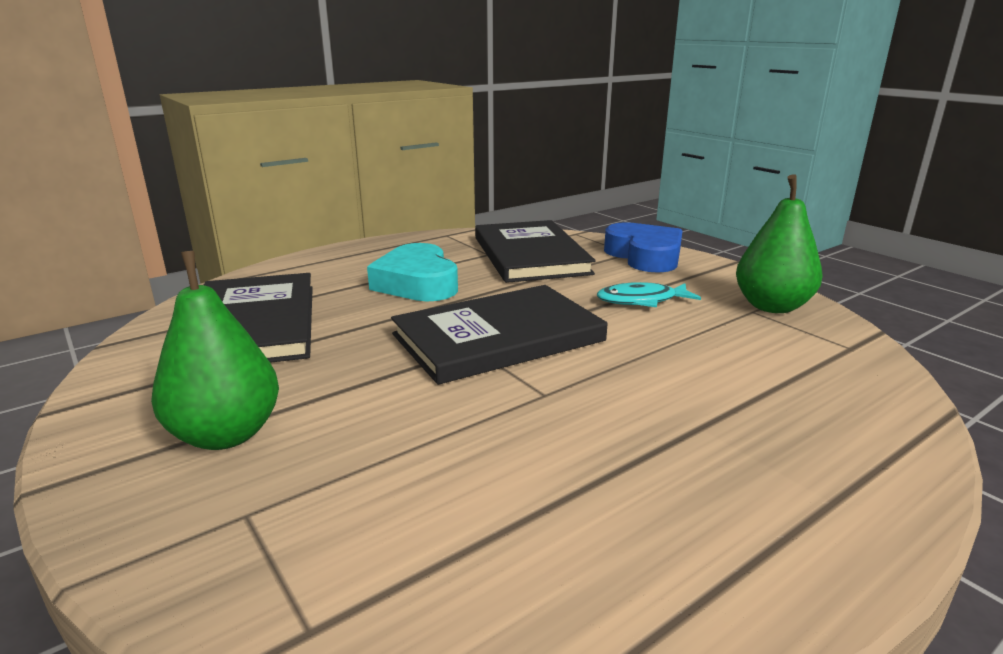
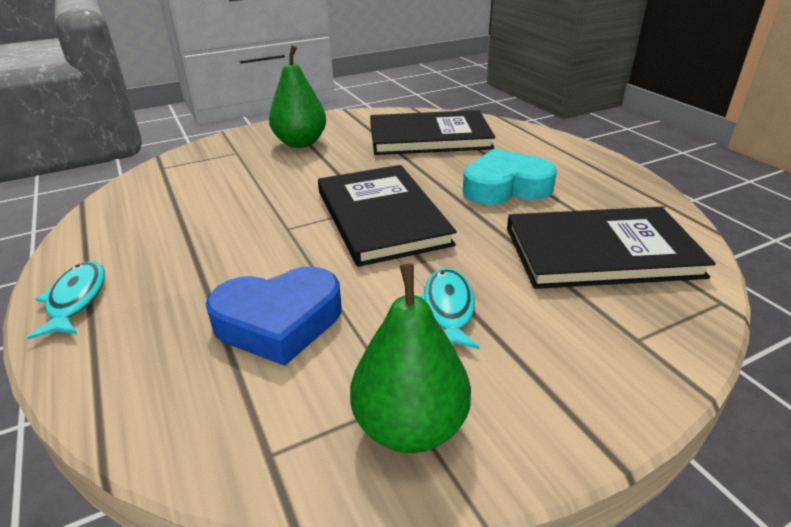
camera: 100 degrees right, 10 degrees up
(645, 256) = (621, 350): blue heart -> blue heart (279, 322)
(820, 533) = (76, 300): none -> turquoise fish

